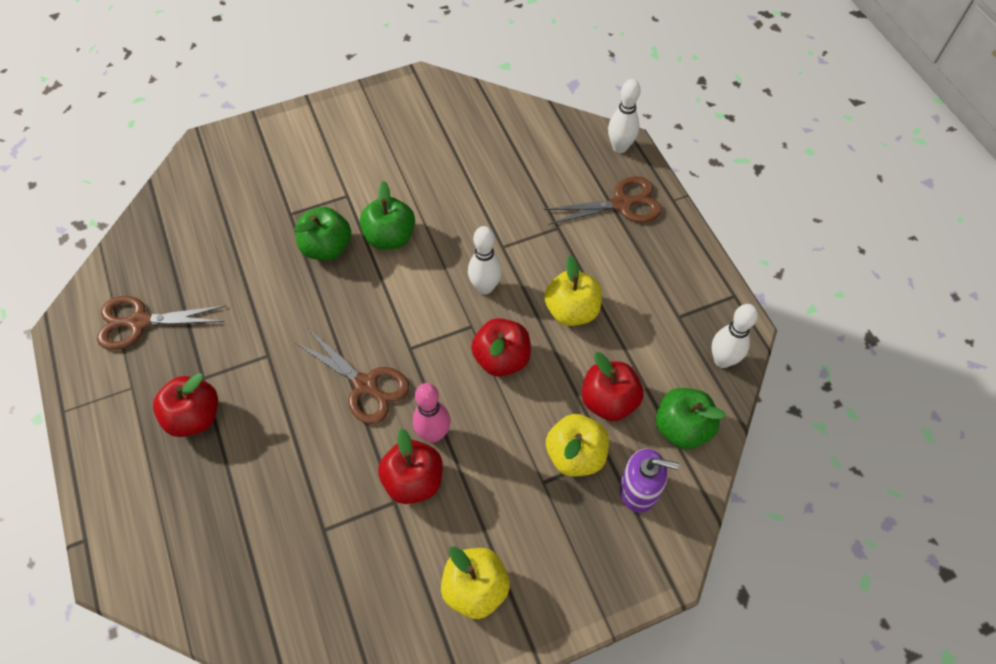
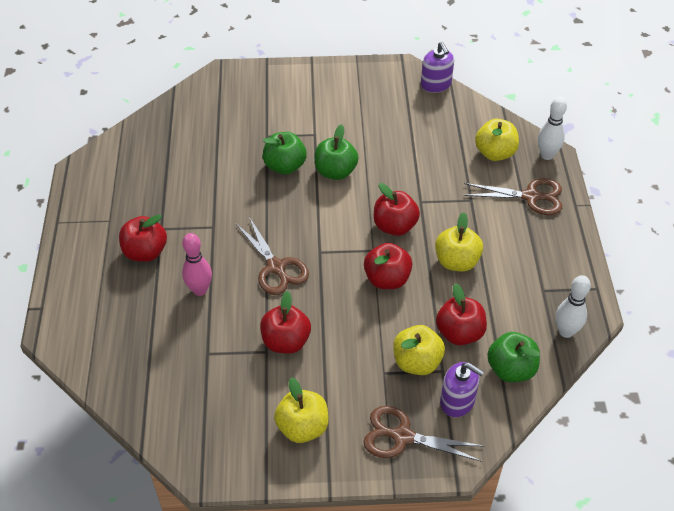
camera: 20 degrees right, 10 degrees down
(140, 322) = (131, 179): brown scissors -> brown scissors (402, 436)
(433, 434) = (313, 315): pink bowling pin -> pink bowling pin (200, 290)
(464, 93) = (436, 84): none -> purple soap dispenser
(485, 287) = (394, 226): white bowling pin -> red apple
(562, 161) = (495, 153): none -> yellow apple

